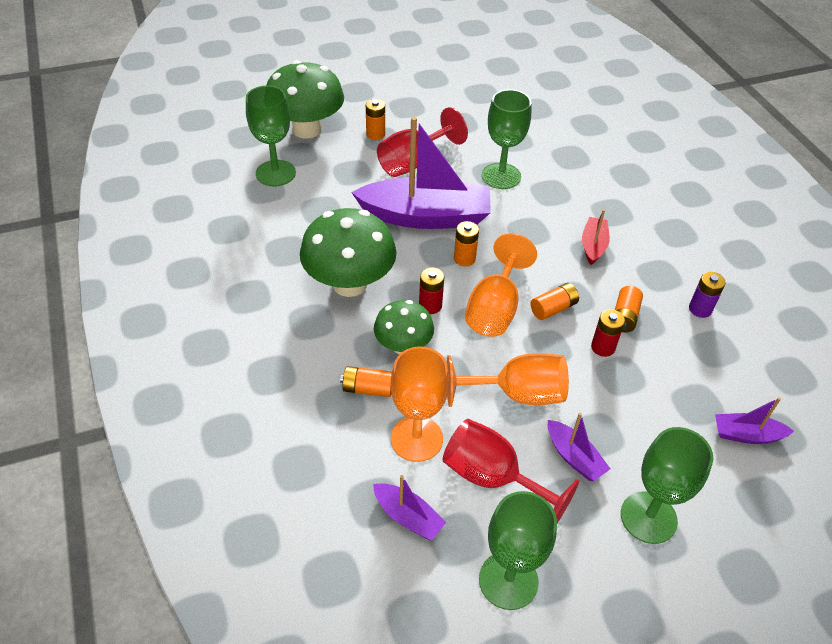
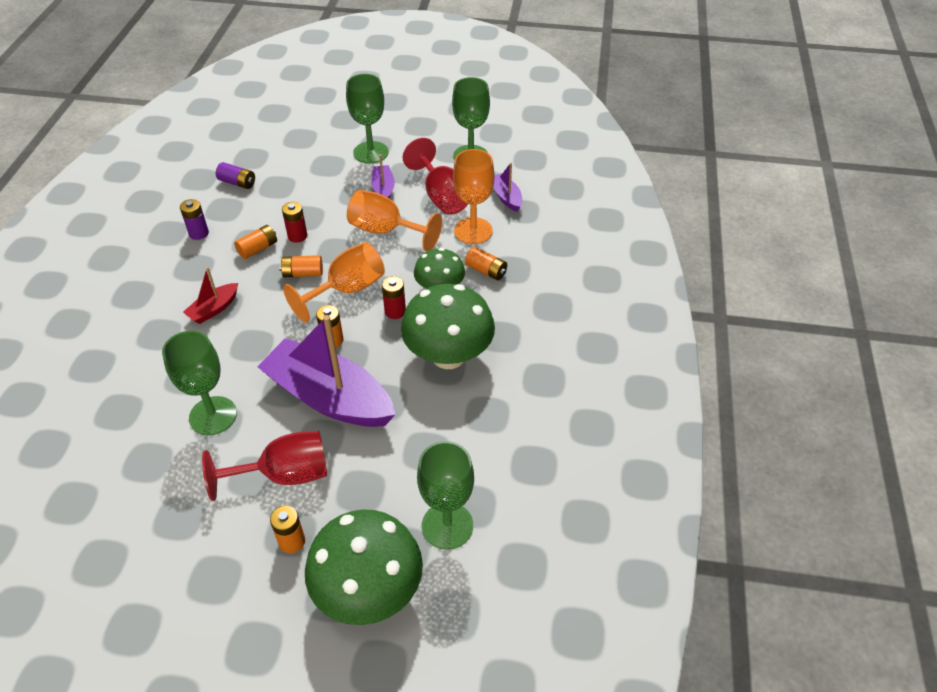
camera: 150 degrees left, 0 degrees up
(744, 388) = (237, 183): none -> purple battery
(746, 435) = (270, 163): purple boat -> none

